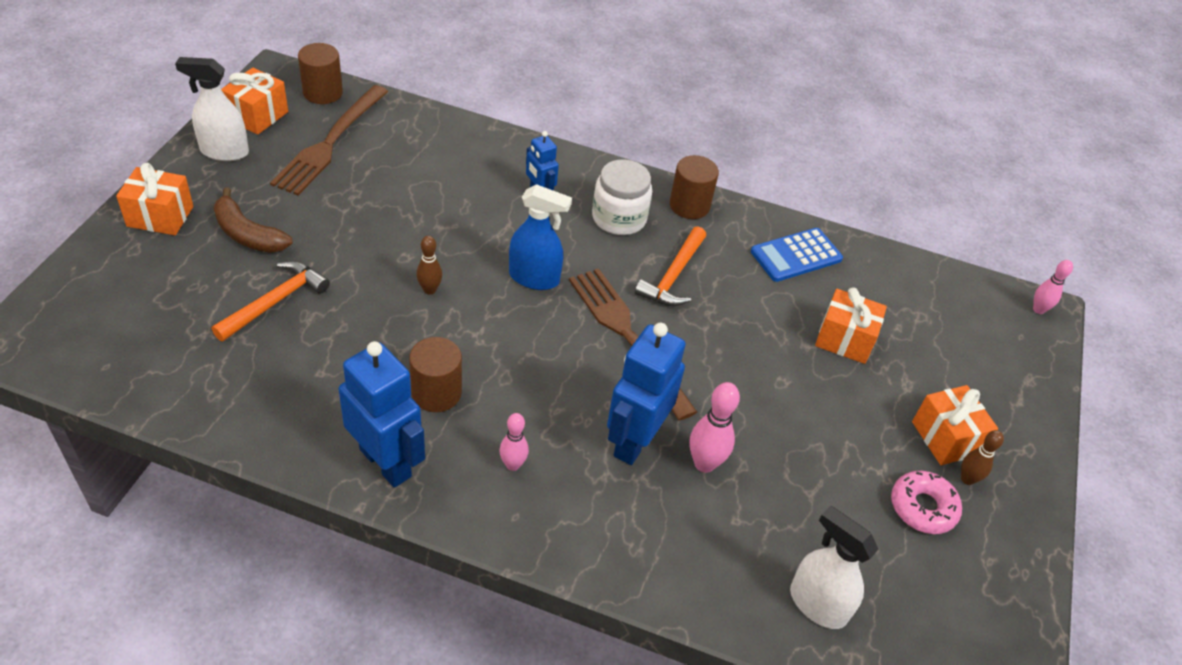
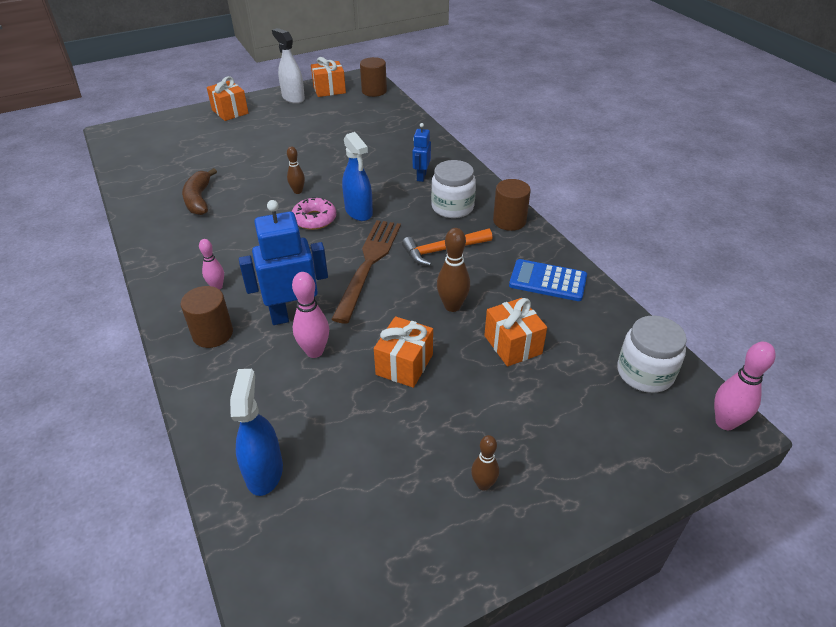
camera: 50 degrees right, 5 degrees down
(247, 234) = (253, 133): brown banana -> brown banana (199, 199)
(275, 302) = (224, 163): orange hammer -> none
(329, 143) = (345, 112): brown fork -> none
(386, 462) = (166, 251): blue robot -> none
(436, 393) = (232, 235): brown cylinder -> brown cylinder (213, 334)
(755, 333) = (452, 306): none -> brown bowling pin
(817, 604) = (264, 472): white spray bottle -> blue spray bottle
(922, 507) = (420, 475): pink donut -> pink donut (314, 219)
(945, 438) = (505, 448): orange gift -> orange gift (404, 364)
(954, 301) = (645, 373): none -> white jar
(1038, 309) = (725, 422): pink bowling pin -> pink bowling pin, size x1.55

